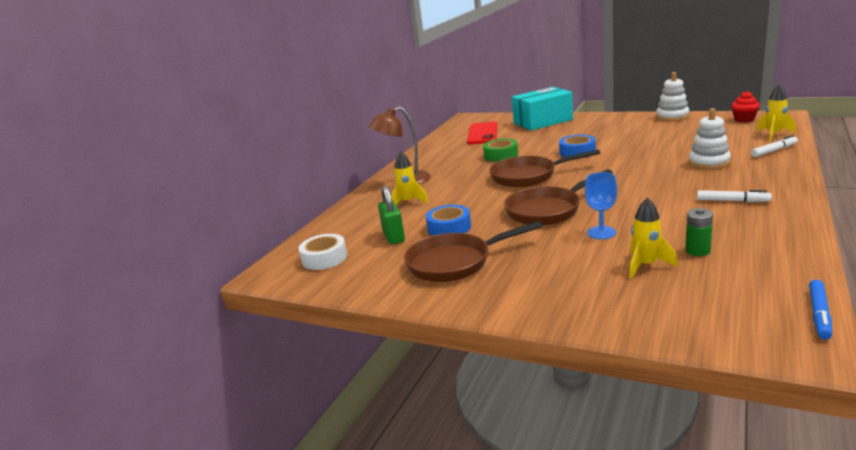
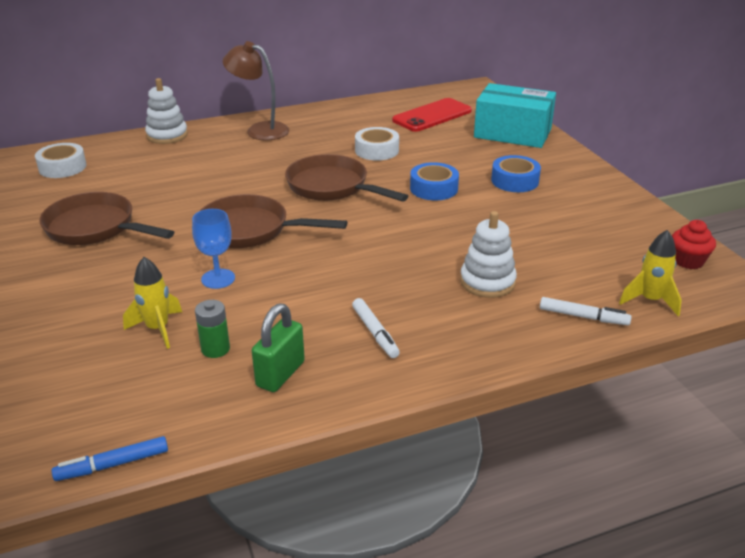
camera: 40 degrees right, 10 degrees up
(393, 236) = (127, 178): green padlock -> green padlock (280, 374)
(408, 202) = (208, 153): yellow rocket -> none
(449, 228) = (167, 196): blue tape -> blue tape (515, 181)
(501, 155) = (377, 150): green tape -> white tape
(672, 116) = (634, 207): white stacking toy -> white stacking toy (167, 135)

